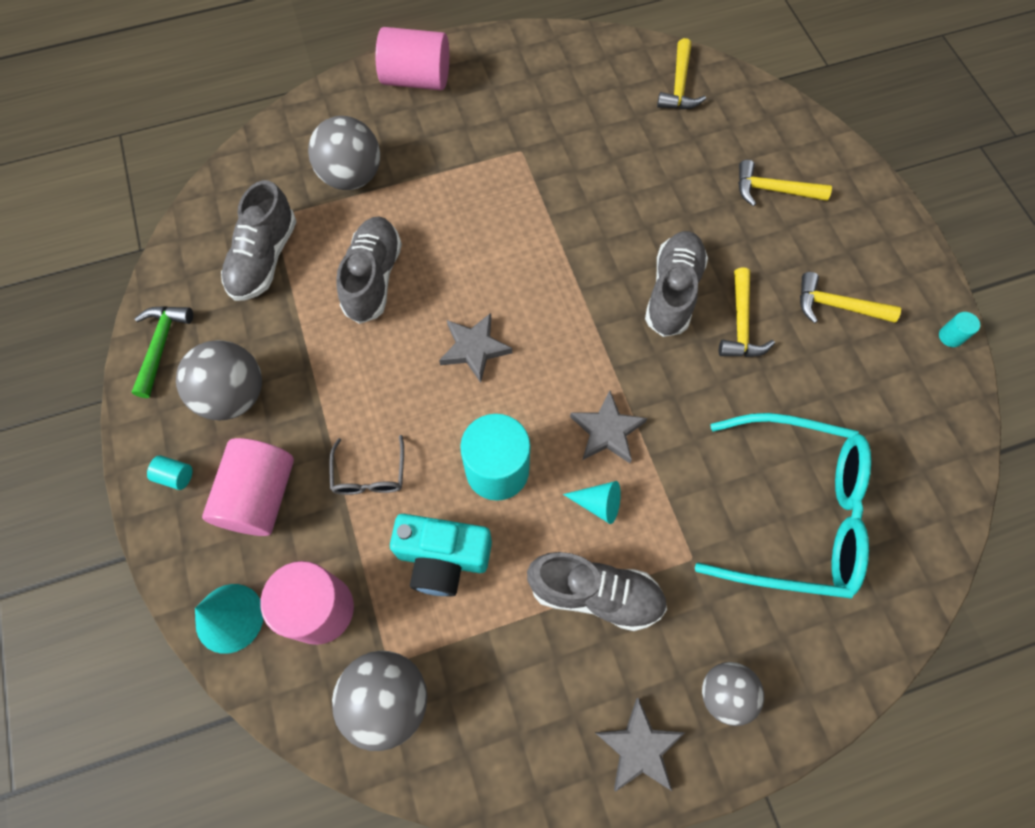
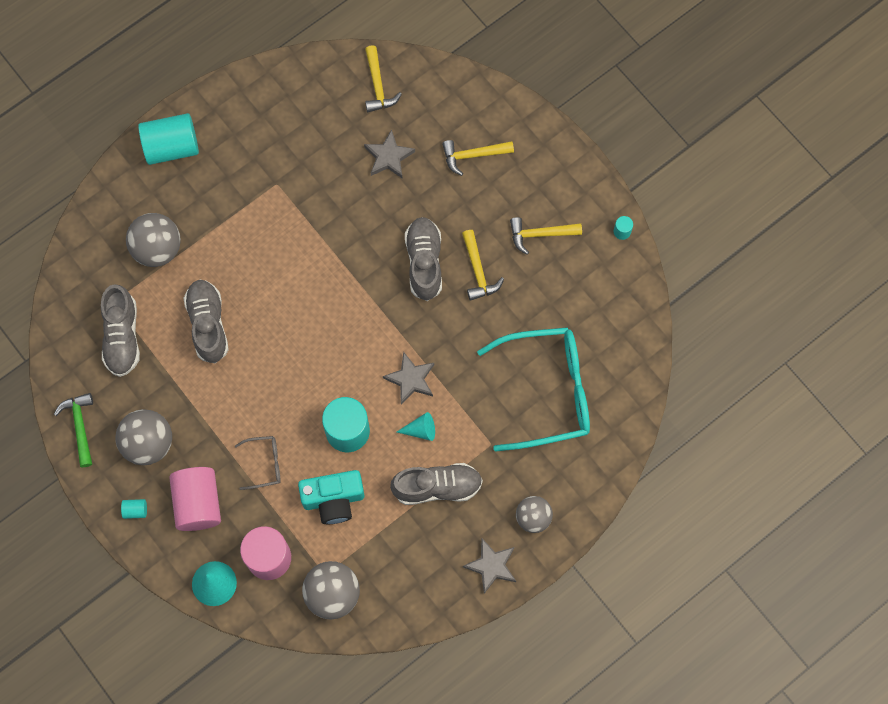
camera: 20 degrees left, 5 degrees up
(369, 474) = (264, 463): grey glasses -> grey glasses turned 75 degrees counterclockwise
(416, 79) = (172, 147): pink cylinder -> turquoise cylinder
(474, 348) = (300, 352): grey star -> grey star (389, 157)

